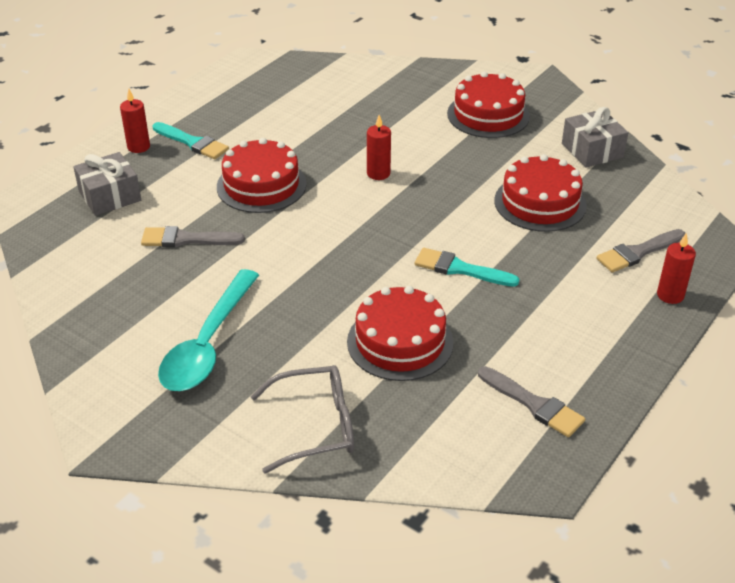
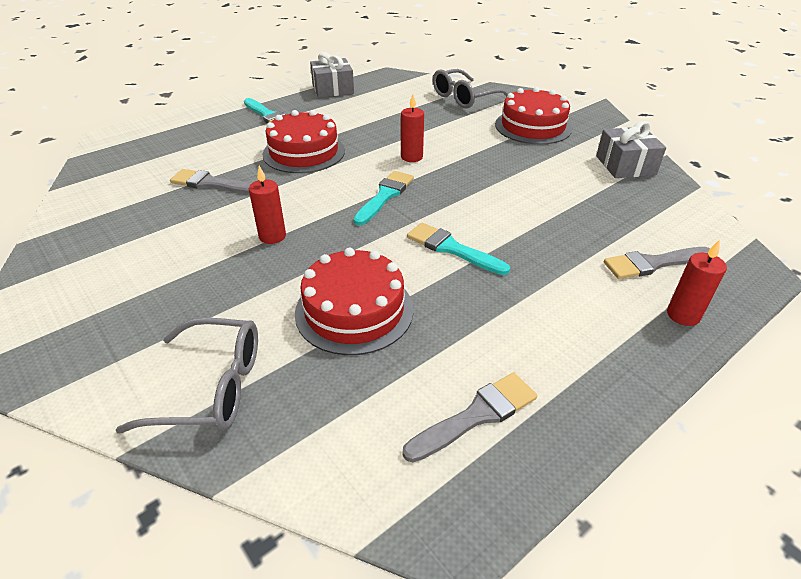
camera: 15 degrees right, 0 degrees up
(110, 196) = (175, 143): grey gift -> grey gift (333, 89)
(138, 147) = (224, 113): red candle -> red candle (272, 236)
(208, 343) = (164, 276): turquoise spoon -> none
(372, 224) = (385, 196): none -> turquoise brush
(401, 85) = (464, 98): none -> grey glasses
(534, 404) = (476, 415): grey brush -> grey brush turned 90 degrees counterclockwise
(540, 203) = (558, 202): red cake -> none

